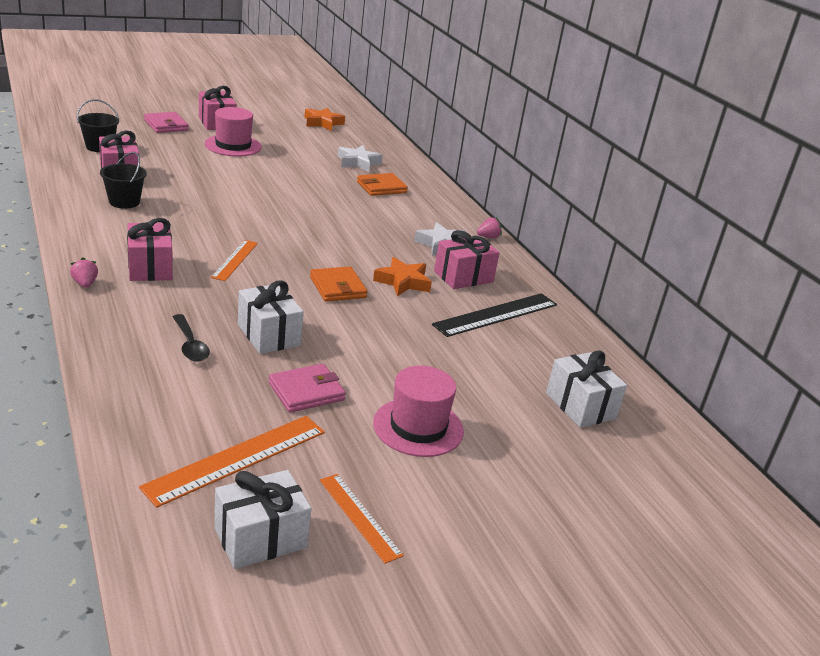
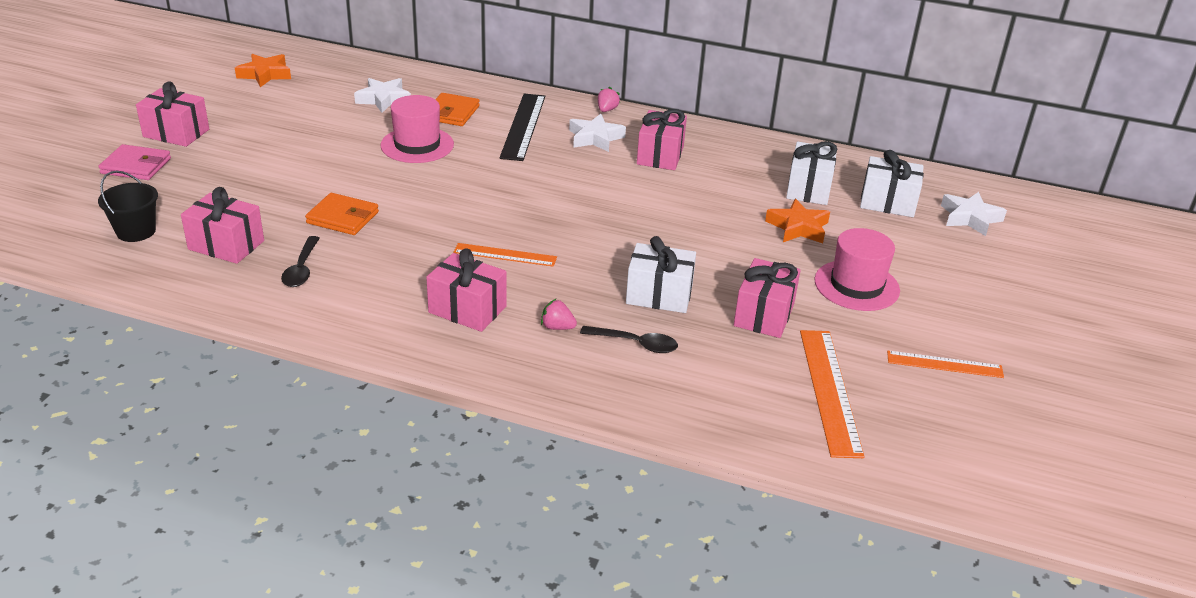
camera: 45 degrees left, 5 degrees up
(85, 284) = (459, 361): pink strawberry -> pink strawberry (557, 327)
(124, 202) = (301, 269): black bucket -> black spoon
(233, 145) = (249, 148): pink hat -> pink hat (417, 145)
(235, 260) = (505, 255): orange ruler -> orange ruler turned 45 degrees counterclockwise
(260, 538) = (937, 421): white gift -> white gift (808, 189)
(306, 391) = (764, 315): pink wallet -> pink gift
(338, 287) = (614, 224): orange wallet -> orange wallet (343, 217)
(403, 282) = (638, 187): orange star -> orange star (798, 227)
(496, 314) = (733, 171): black ruler -> black ruler (523, 126)
(635, 463) = (970, 218): none -> white star

